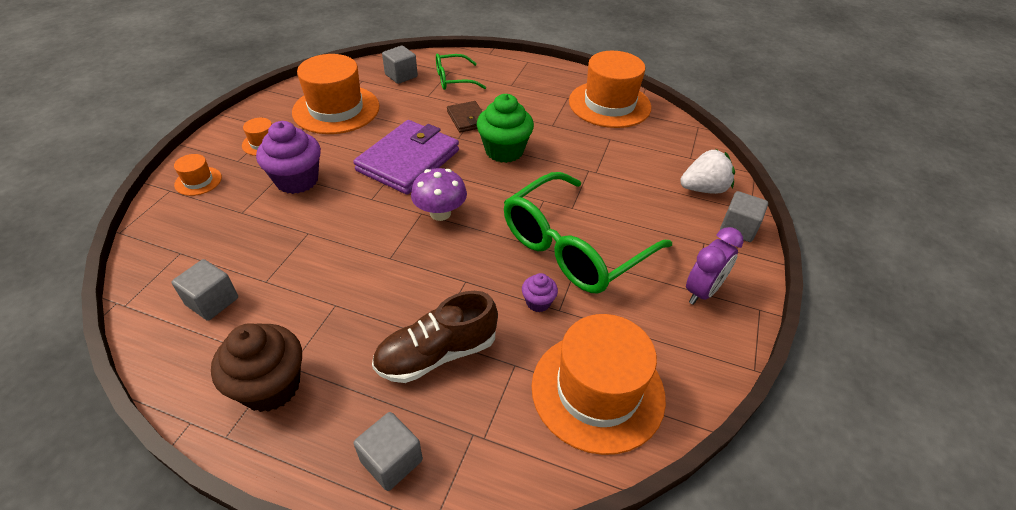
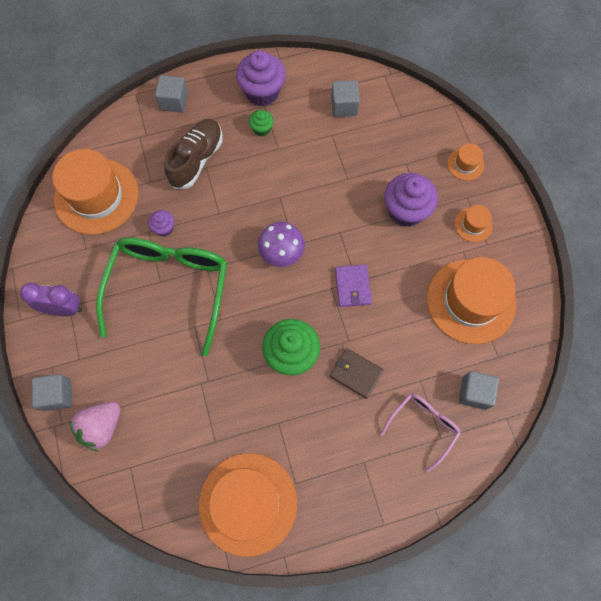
camera: 145 degrees right, 25 degrees up
(271, 386) = (262, 92): brown cupcake -> purple cupcake
(326, 338) = (262, 129): none -> green cupcake
(408, 160) = (352, 287): purple wallet -> purple wallet, size x0.51
(453, 79) = (423, 426): green glasses -> pink glasses
(702, 291) = (64, 309): purple clock -> purple clock turned 90 degrees clockwise
(703, 189) = (102, 427): white strawberry -> pink strawberry

